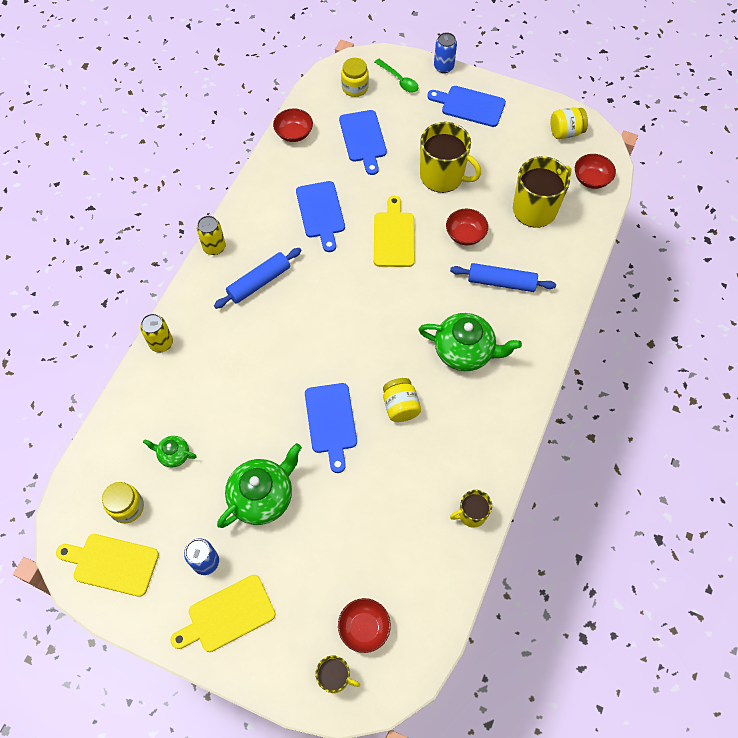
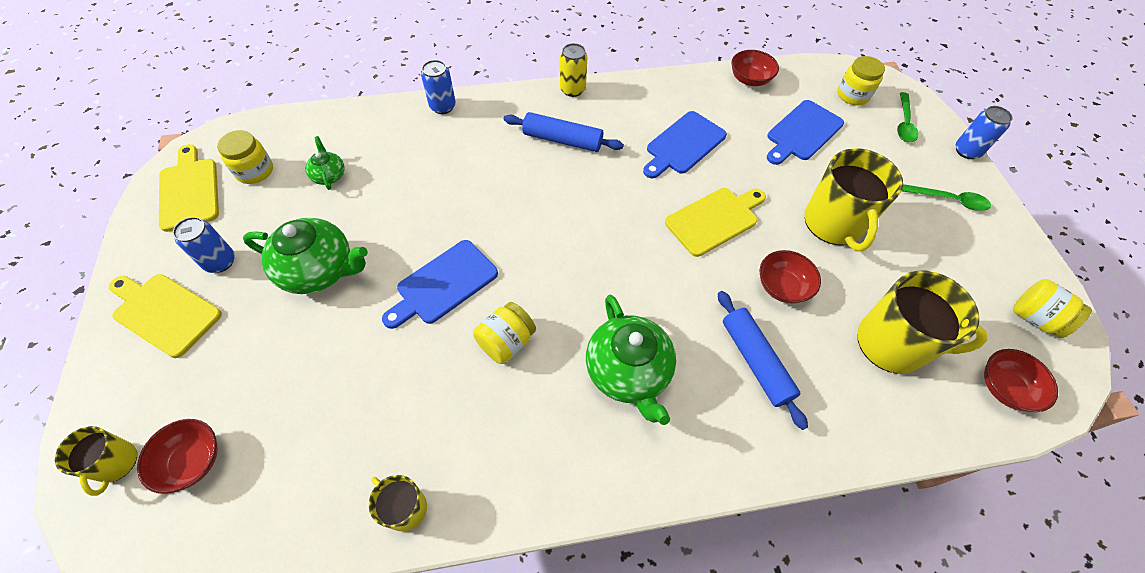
camera: 55 degrees right, 5 degrees down
(161, 343) = (442, 106): yellow can -> blue can
(470, 106) = (949, 200): blue cutting board -> green spoon

